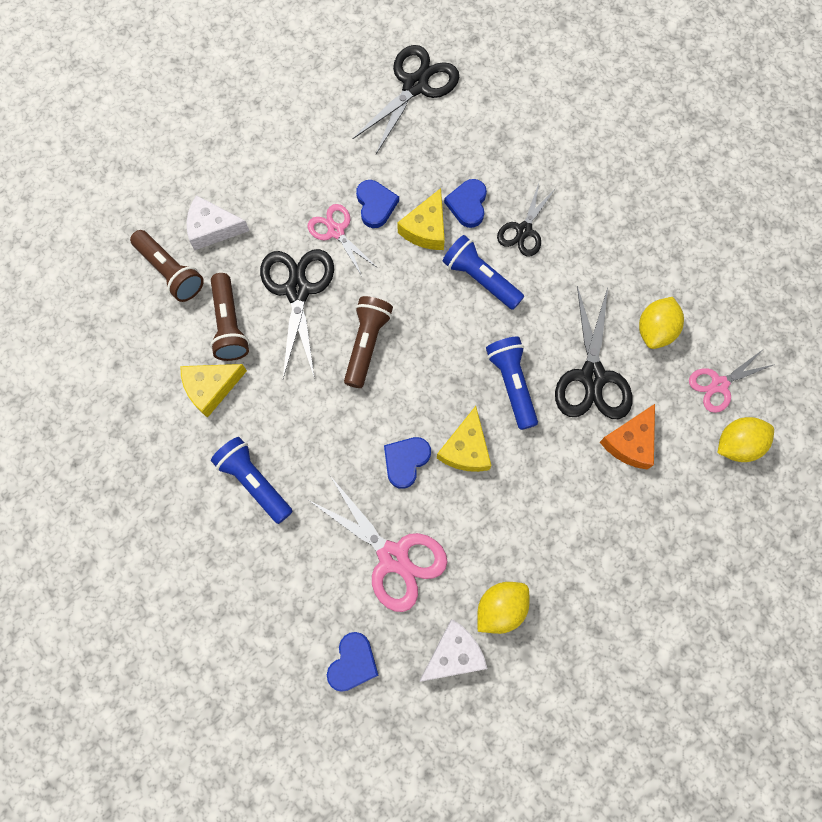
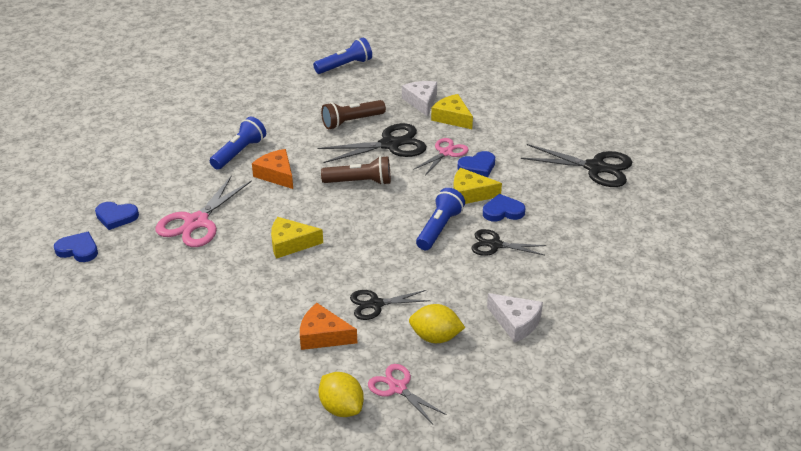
camera: 75 degrees right, 35 degrees down
(171, 272) = (381, 92): brown flashlight -> none
(211, 388) = (302, 123): yellow cheese -> yellow cheese (452, 118)
(320, 441) = (276, 174): none -> orange cheese
(406, 461) = (272, 216): blue heart -> blue heart (78, 250)
(454, 654) = (127, 263): white cheese -> white cheese (515, 322)
(500, 608) = (165, 281): yellow lemon -> none
(511, 384) = (353, 259): blue flashlight -> blue flashlight (345, 66)
(593, 377) = (375, 304): black scissors -> black scissors, size x0.62

